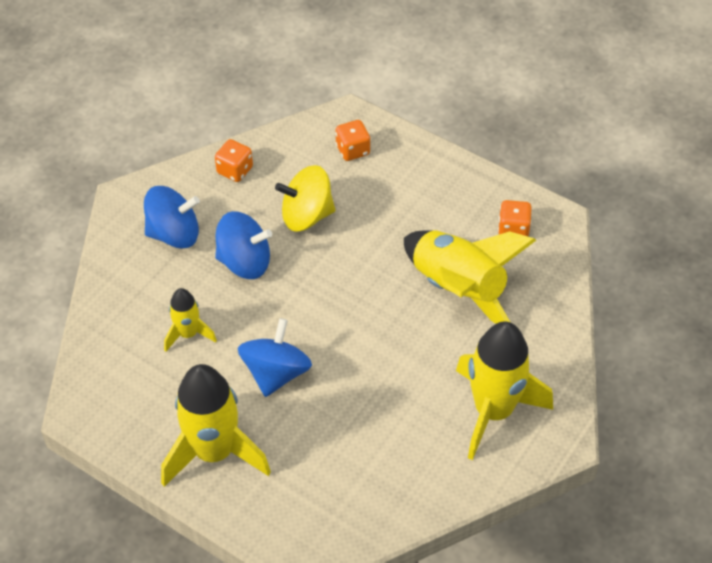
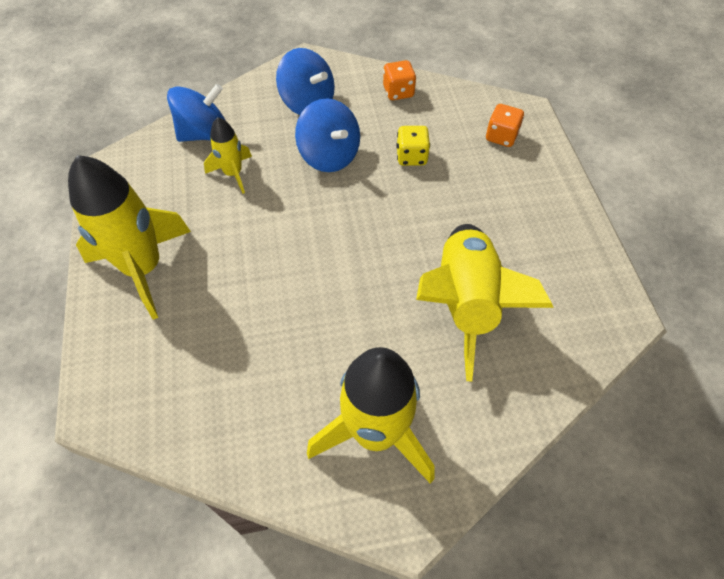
camera: 45 degrees right, 5 degrees up
(276, 373) = (253, 249): blue spinning top -> blue spinning top (204, 134)
(306, 215) = (411, 156): yellow spinning top -> yellow dice
(513, 229) = (570, 293): orange dice -> none

